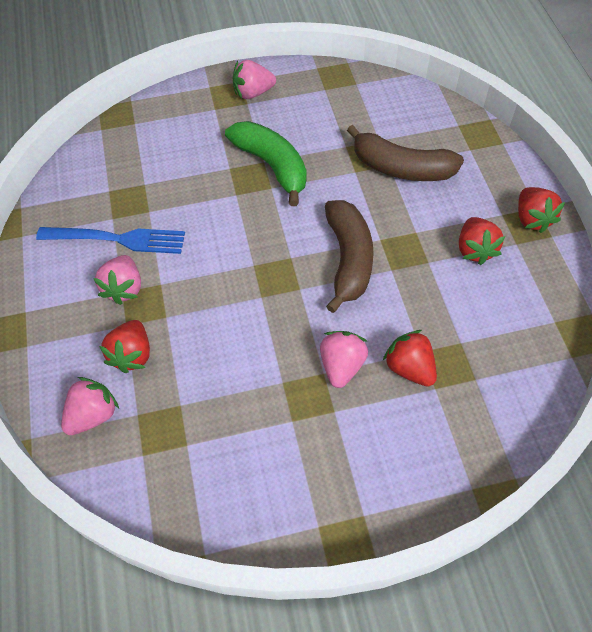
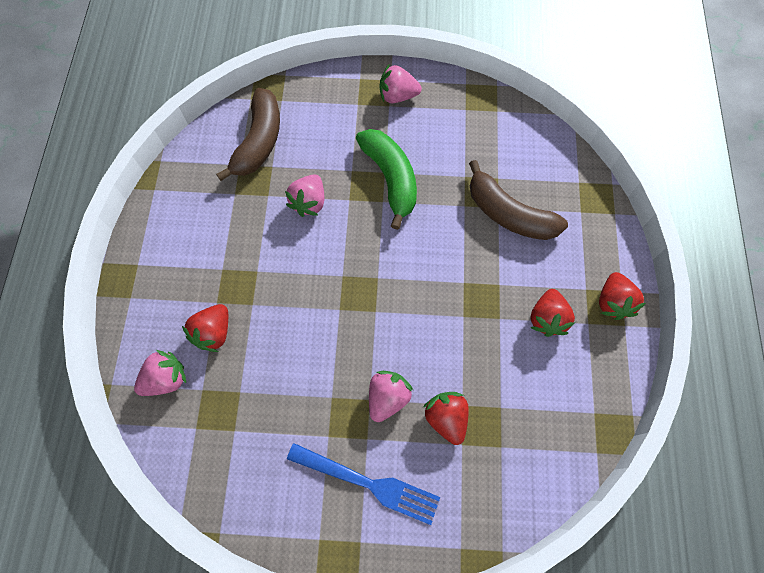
camera: 15 degrees right, 10 degrees up
(117, 239) = (233, 216): blue fork -> blue fork (368, 483)
(124, 288) = (225, 266): pink strawberry -> pink strawberry (309, 202)
(348, 260) = (428, 295): brown banana -> brown banana (259, 142)

